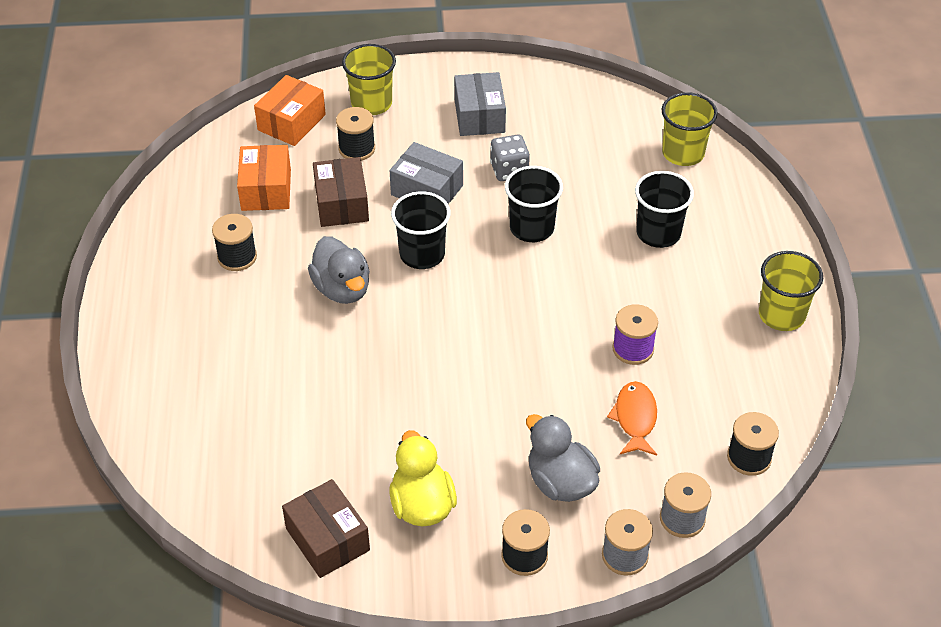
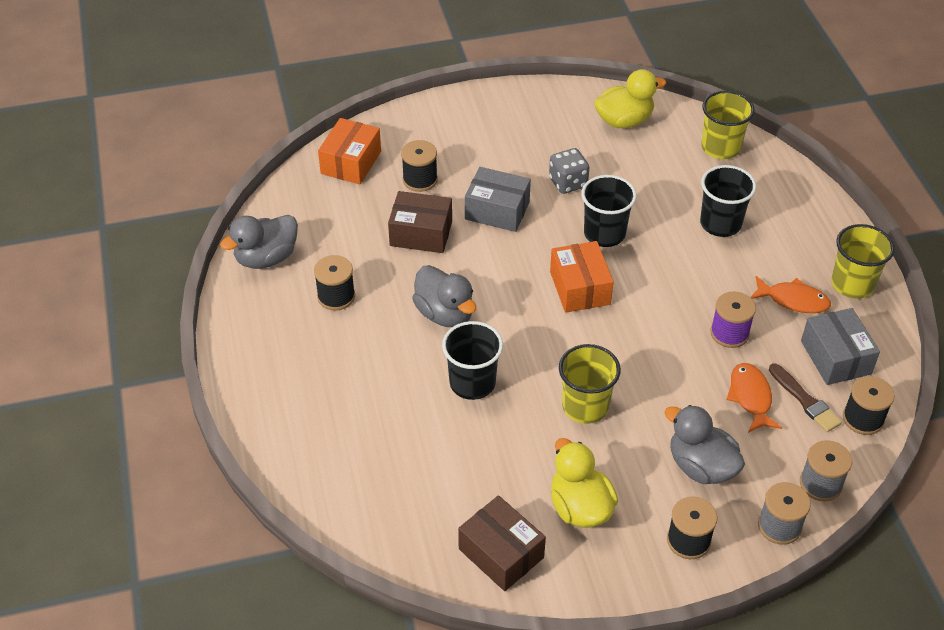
camera: 10 degrees left, 0 degrees up
(178, 209) = (266, 258): none -> grey duck
(266, 190) = (345, 229): orange box -> orange box (579, 288)
(341, 204) = (421, 233): brown box -> brown box turned 60 degrees counterclockwise
(371, 103) = (421, 136): yellow cup -> yellow cup (585, 406)
(422, 254) = (510, 271): black cup -> black cup (472, 383)
(479, 116) = (525, 136): grey box -> grey box (836, 357)
(588, 113) = (624, 121): none -> yellow duck
(692, 430) = (805, 400): none -> brown brush
(712, 323) = (793, 300): none -> orange fish

